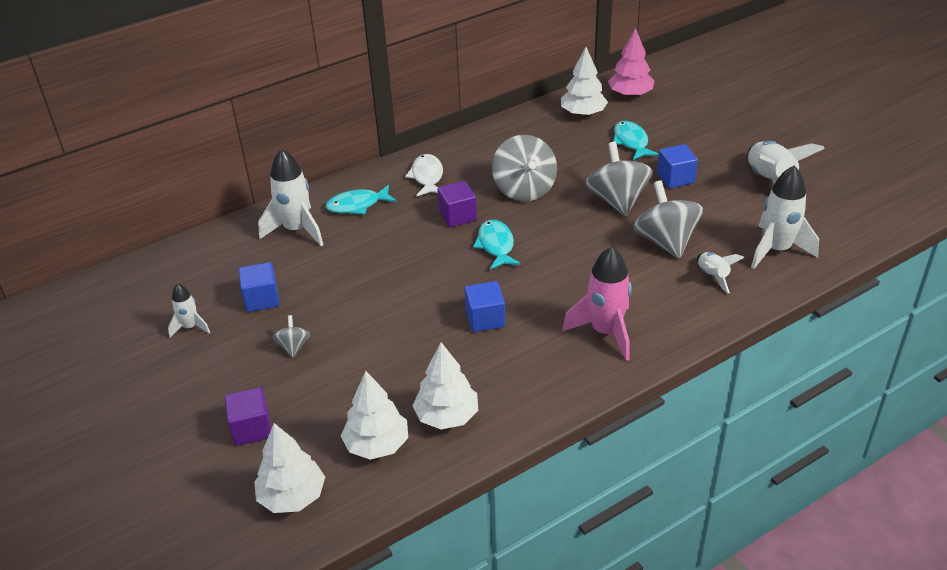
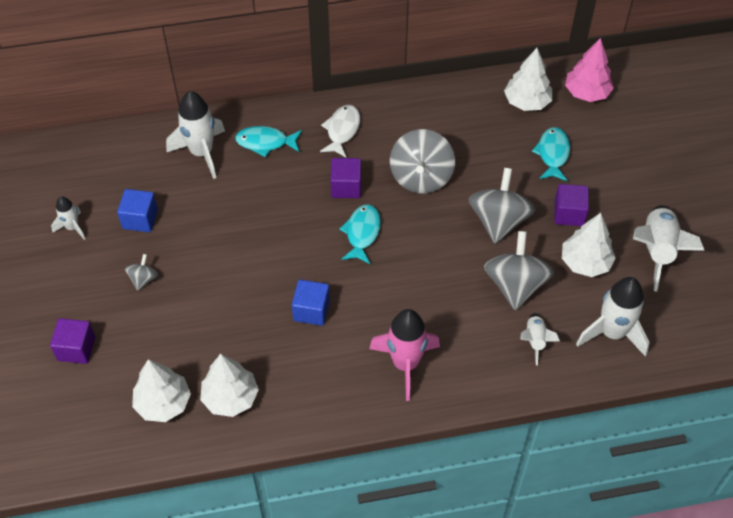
camera: 20 degrees right, 15 degrees up
(292, 496) = (79, 425): white tree -> white tree (585, 262)
(675, 178) = (569, 214): blue cube -> purple cube

